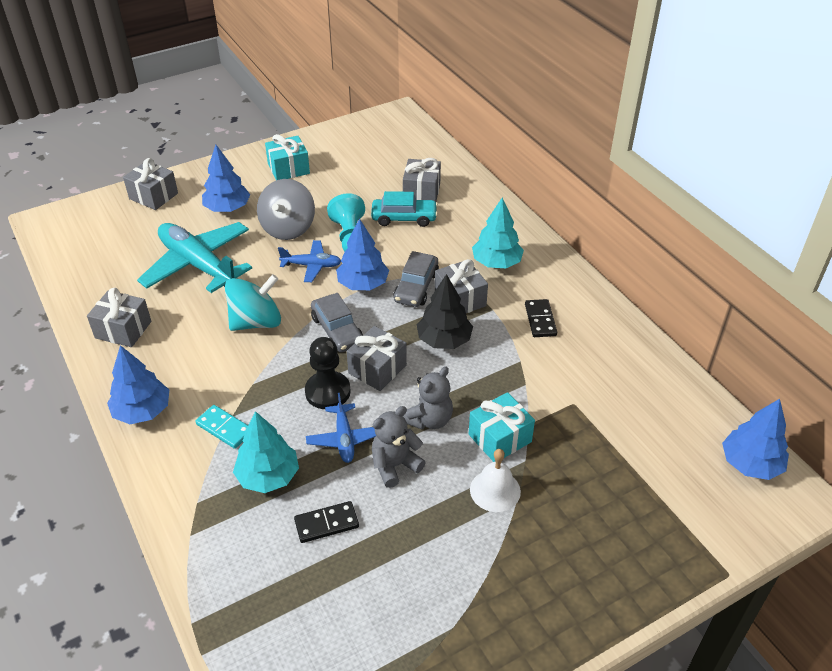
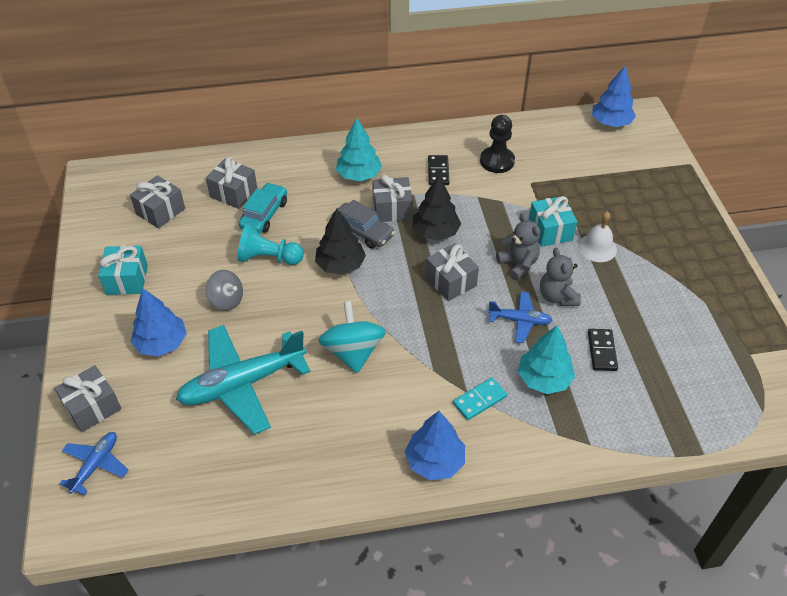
camera: 70 degrees left, 5 degrees up
(123, 330) = (311, 464): grey gift -> grey gift (160, 211)
(288, 228) = (226, 300): grey spinning top -> grey spinning top, size x0.64
(311, 266) = (294, 295): blue plane -> blue plane (96, 465)
(327, 392) = (464, 319): black pawn -> black pawn (497, 161)
(337, 330) = (392, 296): grey car -> none
(363, 284) = (340, 265): blue tree -> black tree
(540, 320) = (438, 172): black domino -> black domino turned 75 degrees clockwise

